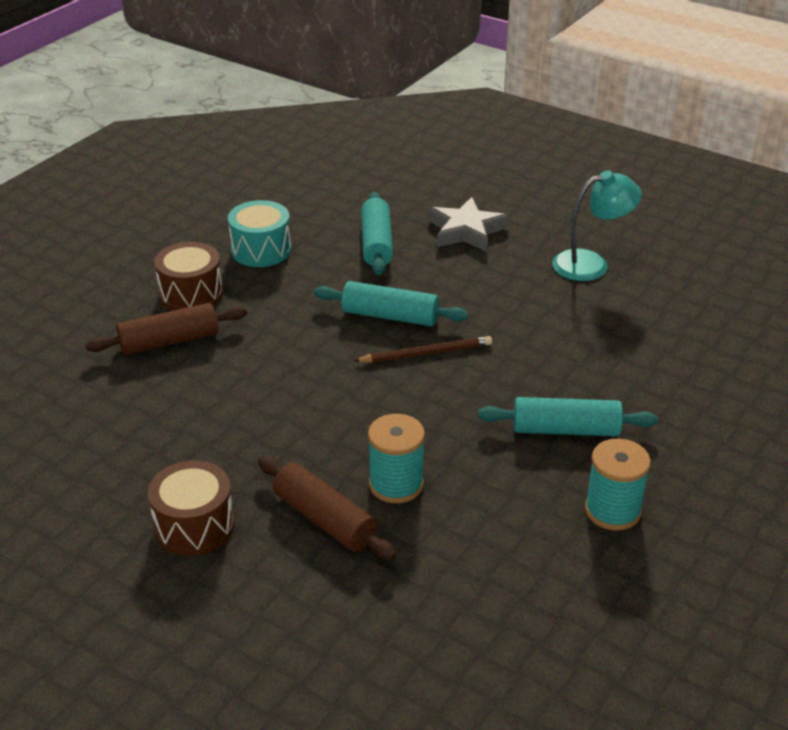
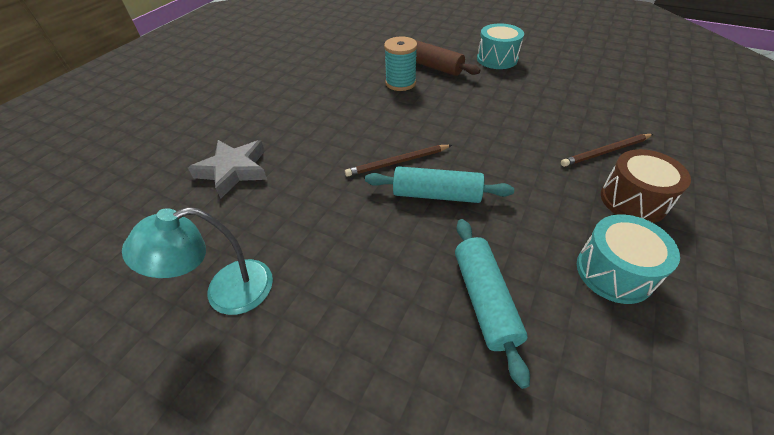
camera: 175 degrees right, 10 degrees up
(169, 341) = (605, 152): brown rolling pin -> brown pencil
(194, 526) = (497, 59): brown drum -> turquoise drum
(466, 231) = (375, 343): grey star -> grey star (234, 170)
(565, 430) = (298, 118): turquoise rolling pin -> none
(612, 510) = (282, 83): turquoise spool -> none

